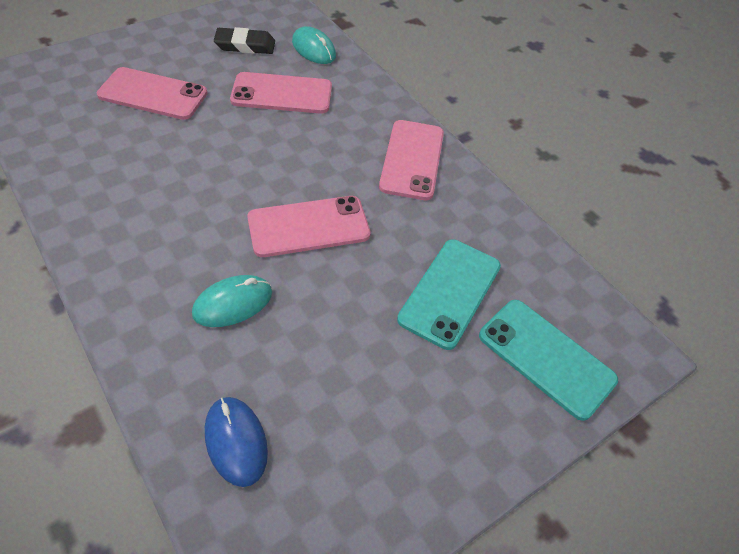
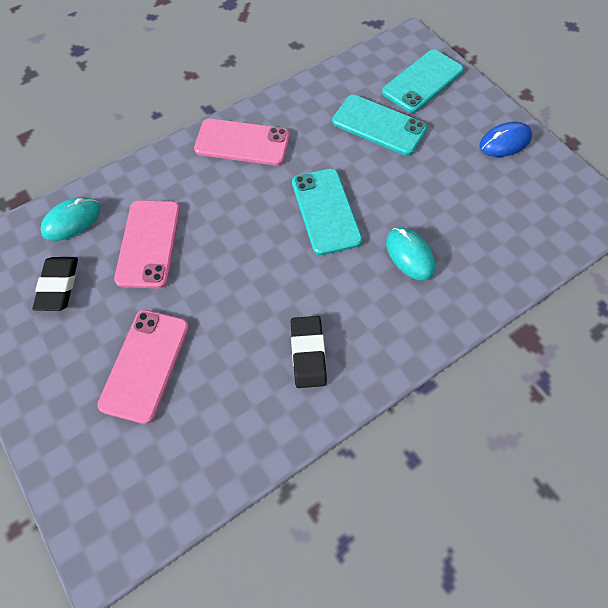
camera: 85 degrees left, 10 degrees up
(129, 201) = (308, 353): none -> black eraser
(236, 441) = (517, 240): blue mouse -> blue mouse (504, 142)
(308, 226) = (325, 211): pink phone -> turquoise phone

